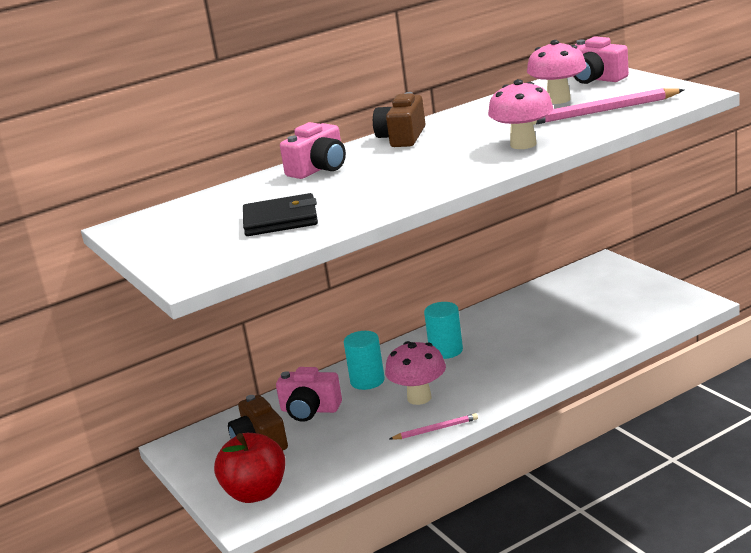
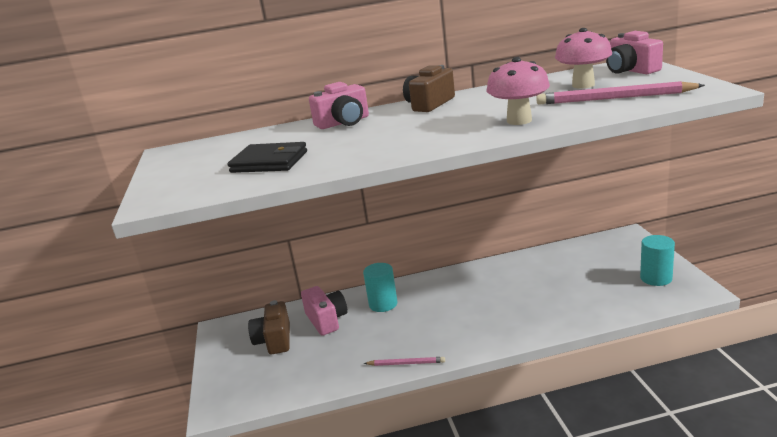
camera: 20 degrees right, 0 degrees up
(256, 493) = (240, 386): red apple -> none
(310, 410) = (326, 320): pink camera -> pink camera turned 150 degrees counterclockwise
(419, 398) = (411, 329): pink mushroom -> none
(446, 350) = (457, 290): turquoise cylinder -> turquoise cylinder (656, 278)

